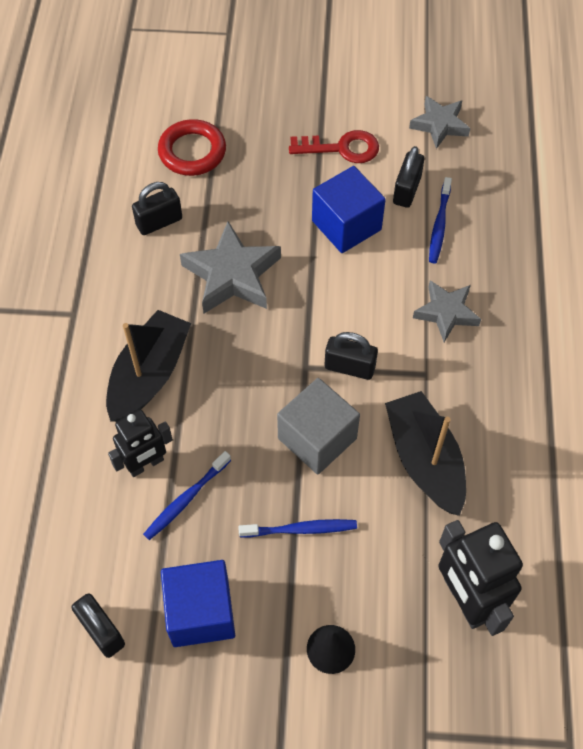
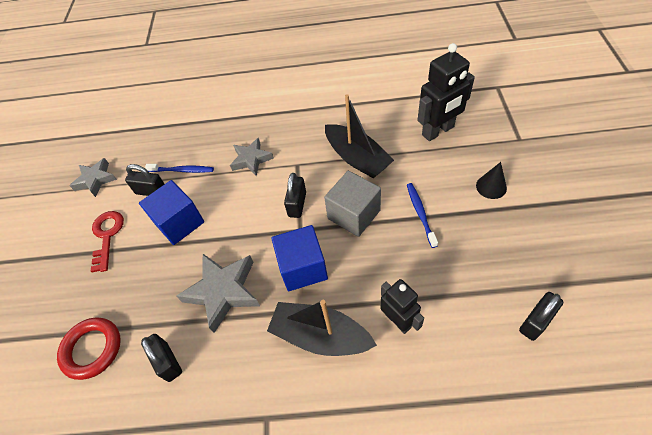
camera: 90 degrees left, 5 degrees down
(186, 499) = (419, 286): blue toothbrush -> none
(201, 612) = (496, 260): blue cube -> blue cube (302, 268)
(424, 460) = (357, 158): black boat -> black boat turned 105 degrees counterclockwise

